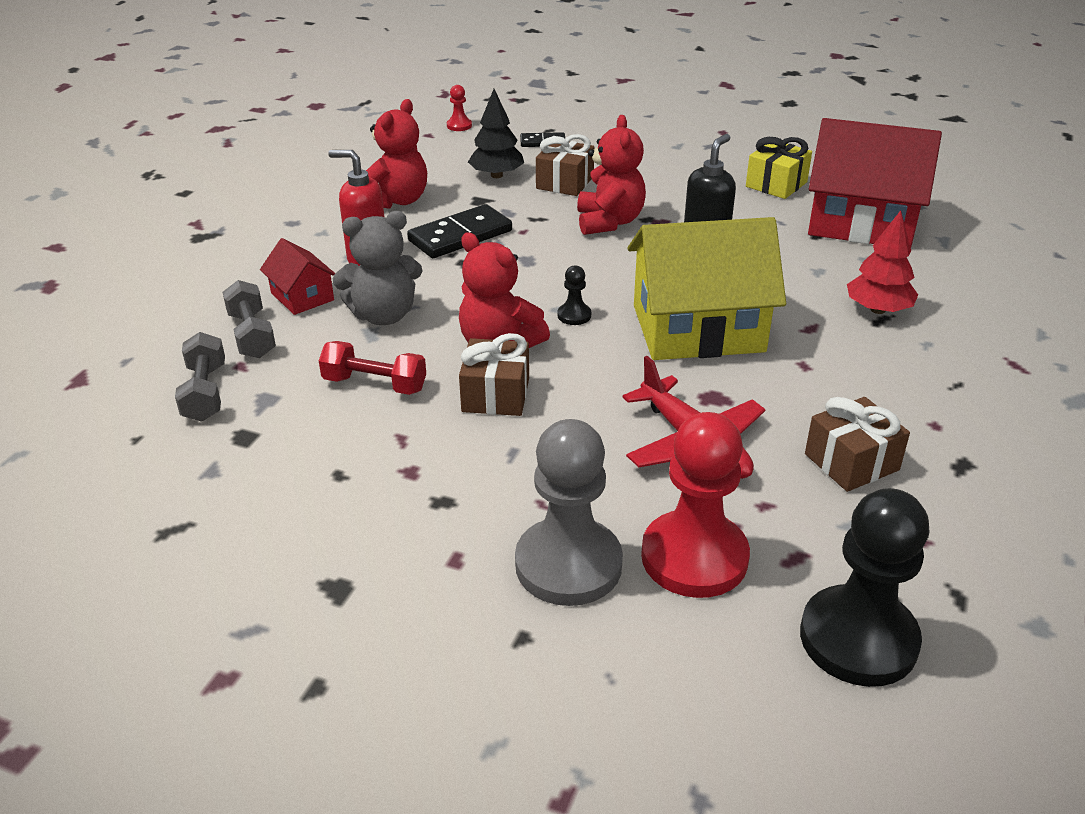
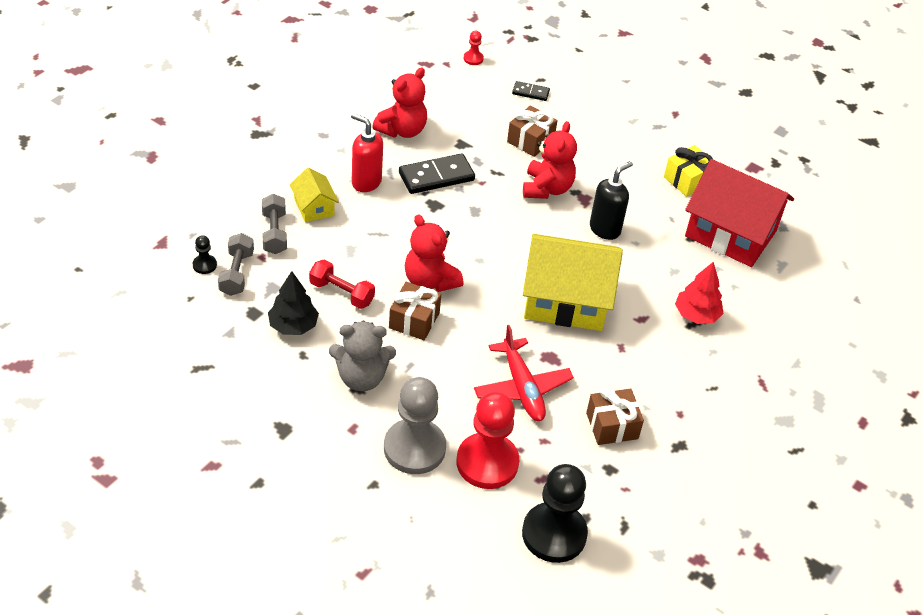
camera: 10 degrees right, 10 degrees up
(302, 296) = (314, 207): red house -> yellow house
(383, 315) = (363, 237): grey teddy bear -> grey teddy bear (361, 378)
(496, 175) = (483, 121): black tree -> black tree (293, 326)
(574, 315) = (488, 268): black pawn -> black pawn (204, 265)

